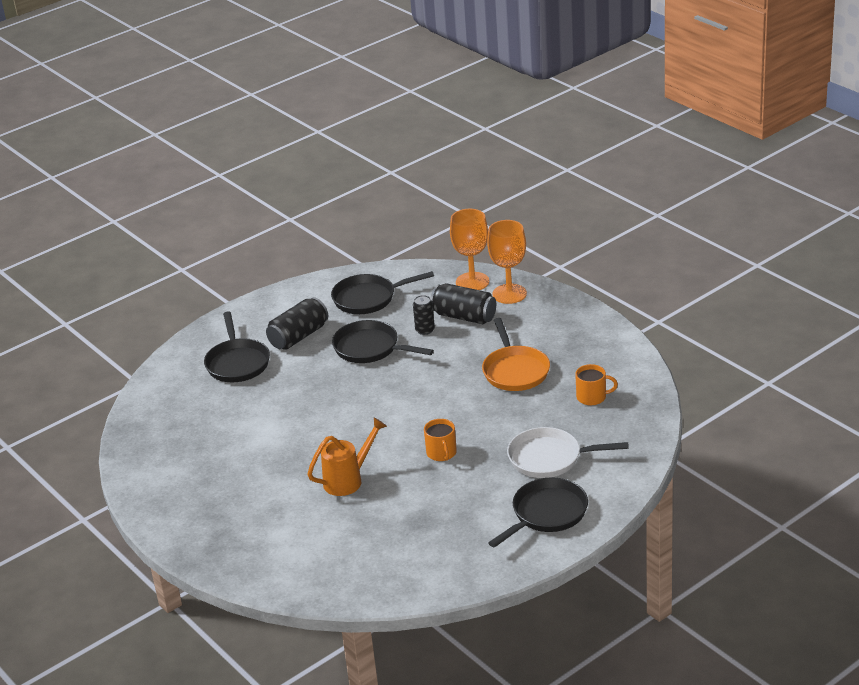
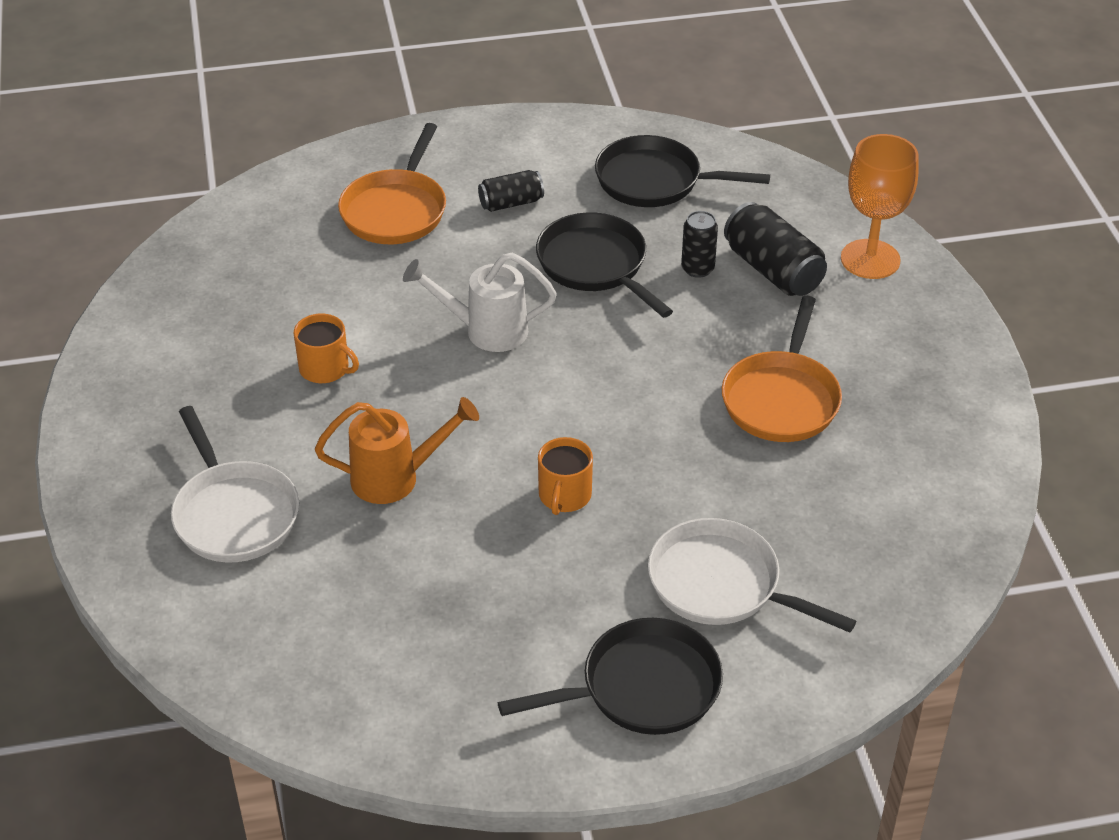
camera: 25 degrees right, 10 degrees up
(237, 363) = (396, 210): black pan -> orange pan
(276, 528) = (234, 513): none -> white pan
(299, 336) = (511, 203): black can -> black can, size x0.61
(337, 399) = (486, 331): none -> white watering can
(472, 282) = (828, 215): orange goblet -> none
(592, 397) = (869, 502): orange mug -> orange mug (325, 368)

